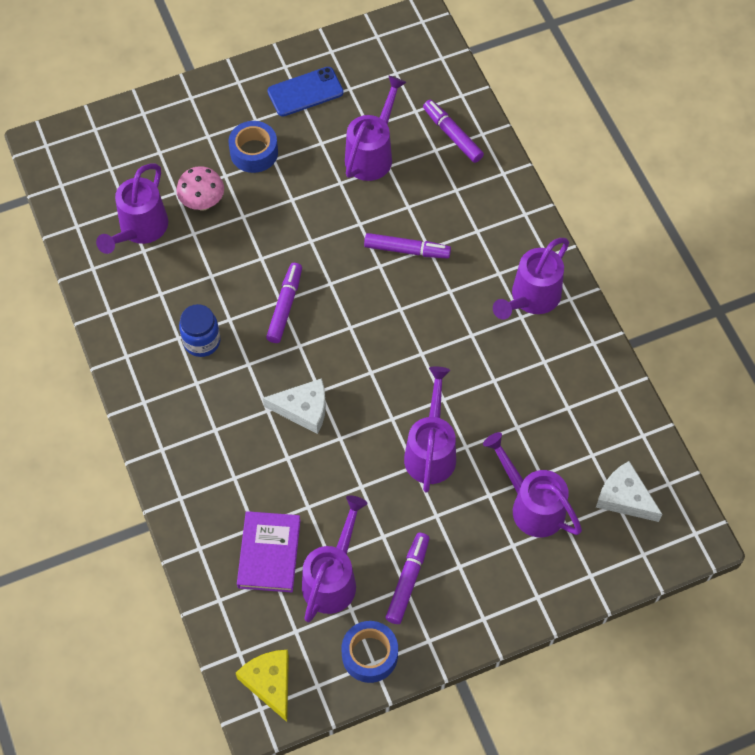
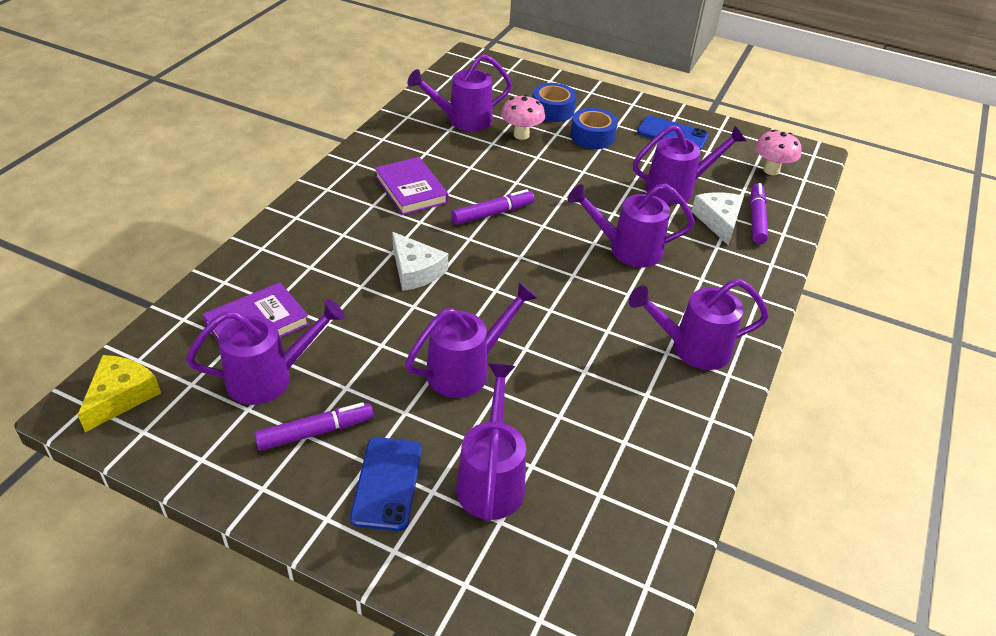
camera: 45 degrees right, 20 degrees down
(202, 341) = (411, 190): blue jar -> purple book
(369, 655) = (208, 451): blue tape -> blue tape (552, 110)
(407, 250) = (627, 249): purple marker -> purple watering can
(411, 69) = (771, 170): none -> pink mushroom
(485, 566) = (387, 483): none -> blue phone
(624, 498) = (585, 555): white cheese -> white cheese (718, 221)

